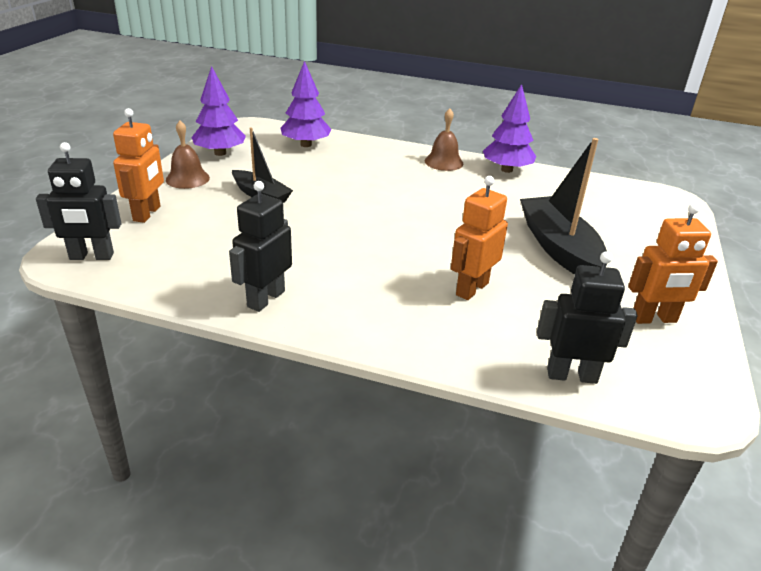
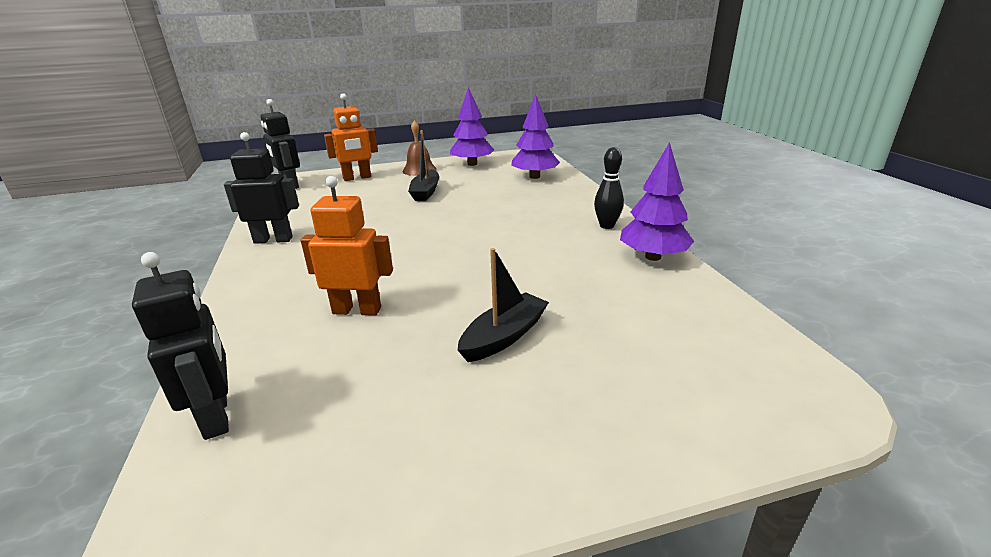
camera: 60 degrees right, 5 degrees down
(443, 162) = (606, 226): brown bell -> black bowling pin
(559, 248) = (504, 336): black boat -> black boat, size x0.62
(654, 319) = (390, 459): orange robot -> none

